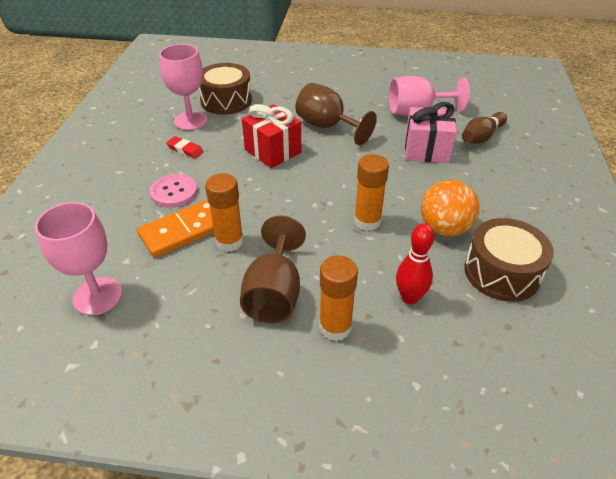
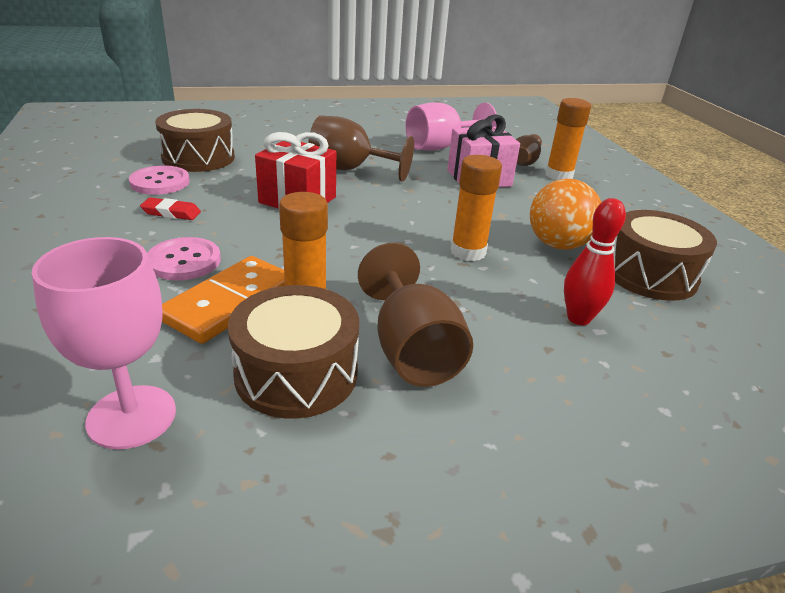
camera: 25 degrees left, 10 degrees down
(190, 121) = (160, 182): pink goblet -> pink button
(196, 292) = (296, 373): none -> brown drum
(335, 327) = (519, 370): orange glue stick -> orange glue stick (559, 175)

